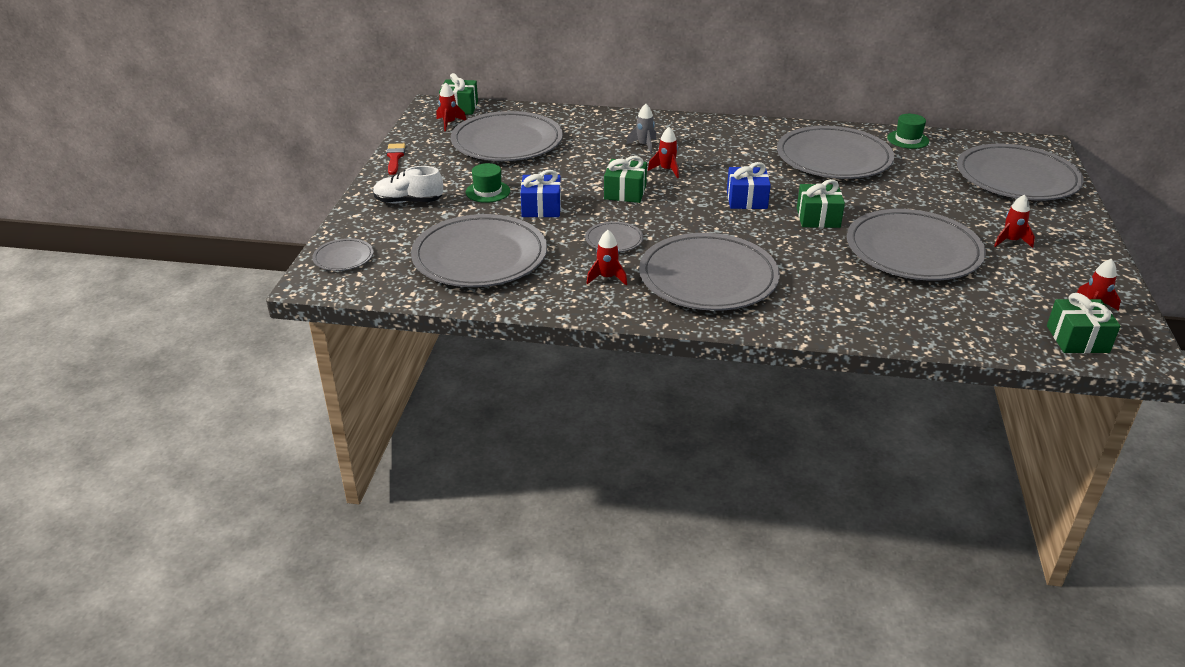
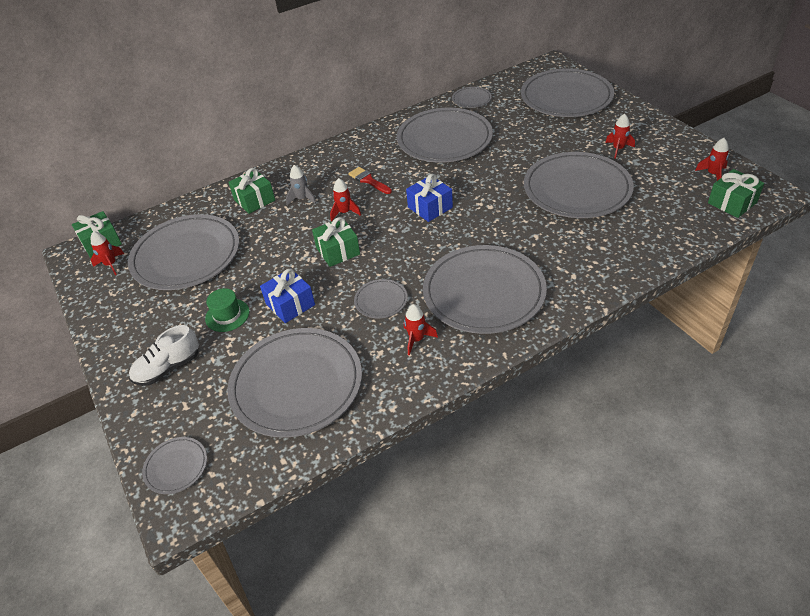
camera: 35 degrees left, 10 degrees up
(395, 157) = (100, 329): red brush -> red brush (368, 180)
(818, 218) = (492, 196): green gift -> green gift (254, 200)
(908, 139) = (471, 99): green hat -> grey plate

